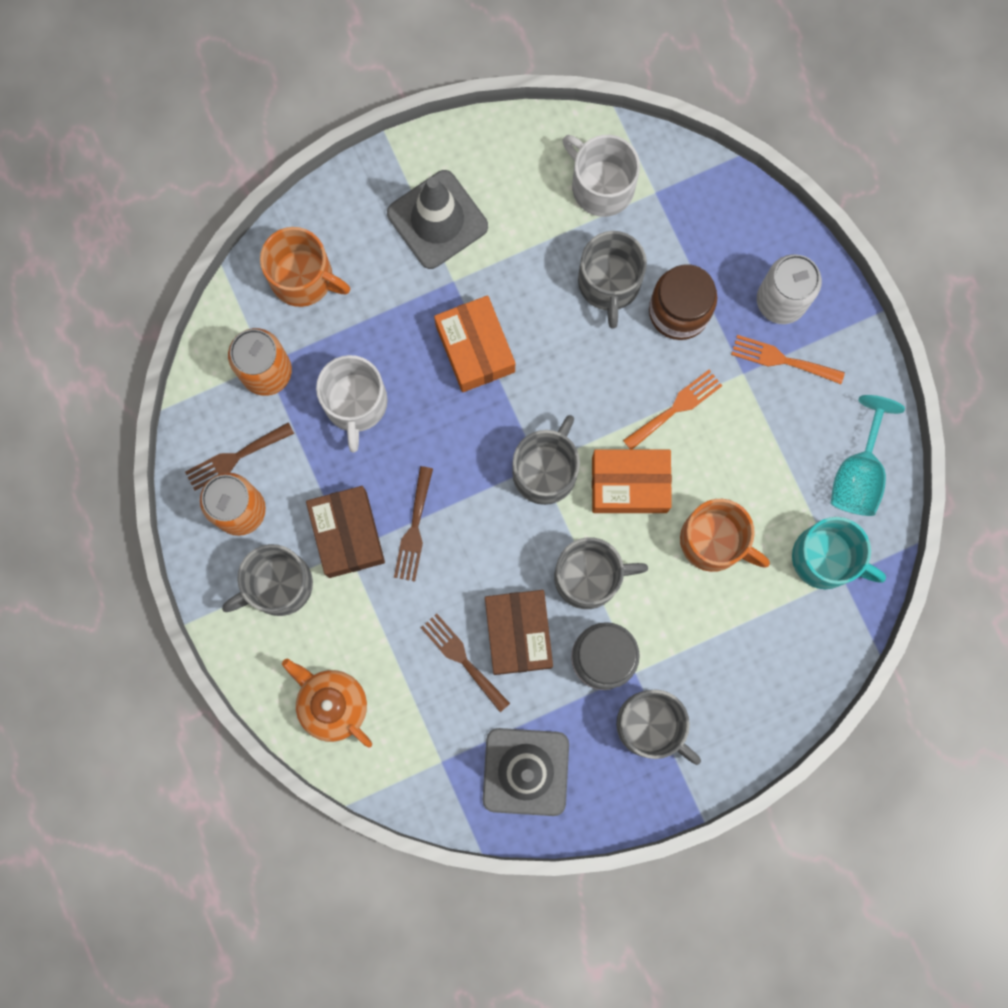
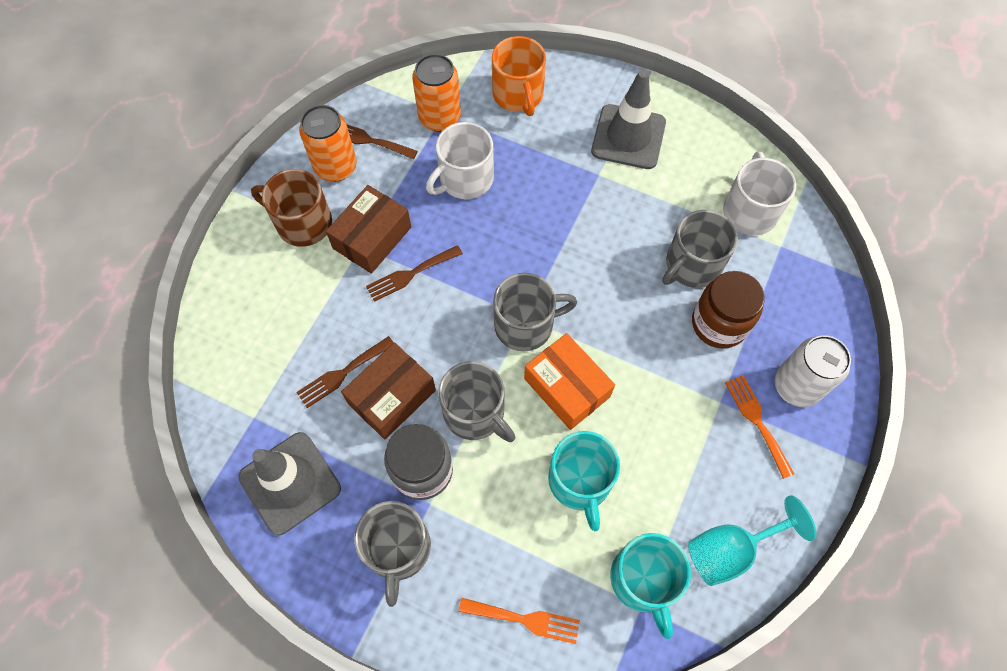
camera: 50 degrees right, 15 degrees down
(278, 585) = (303, 223): grey mug -> brown mug
(332, 704) = (243, 315): orange teapot -> none
(462, 659) = (342, 373): brown fork -> brown fork turned 135 degrees counterclockwise
(475, 349) = (567, 219): orange box -> none
(676, 408) = (651, 375): orange fork -> orange fork (525, 619)
(714, 541) = (580, 481): orange mug -> turquoise mug

